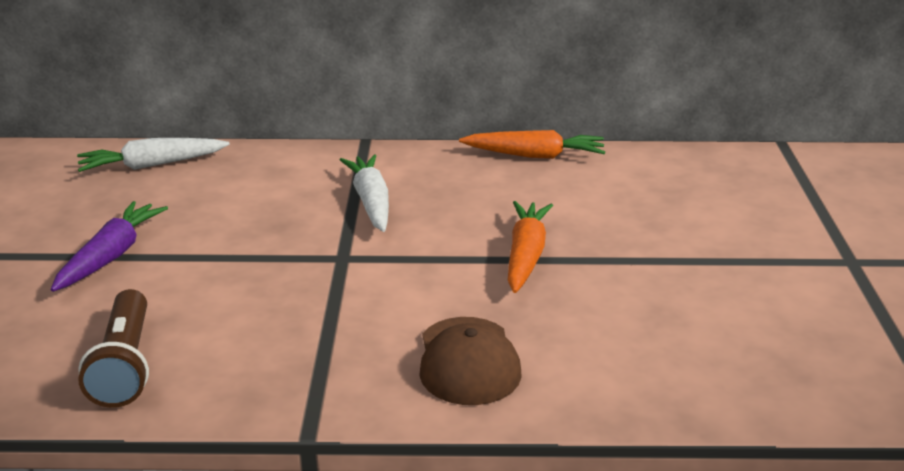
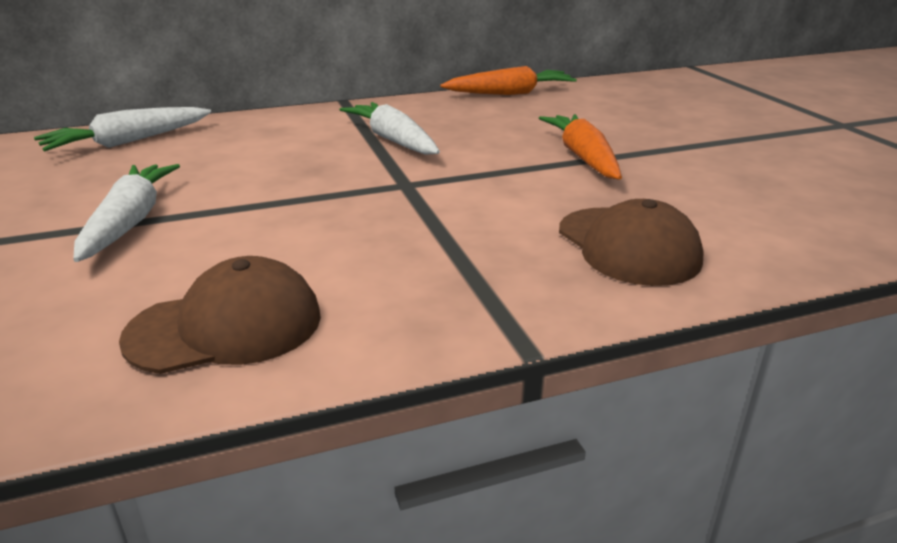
camera: 20 degrees left, 0 degrees up
(111, 256) = (130, 222): purple carrot -> white carrot
(125, 365) = (226, 326): brown flashlight -> brown cap

